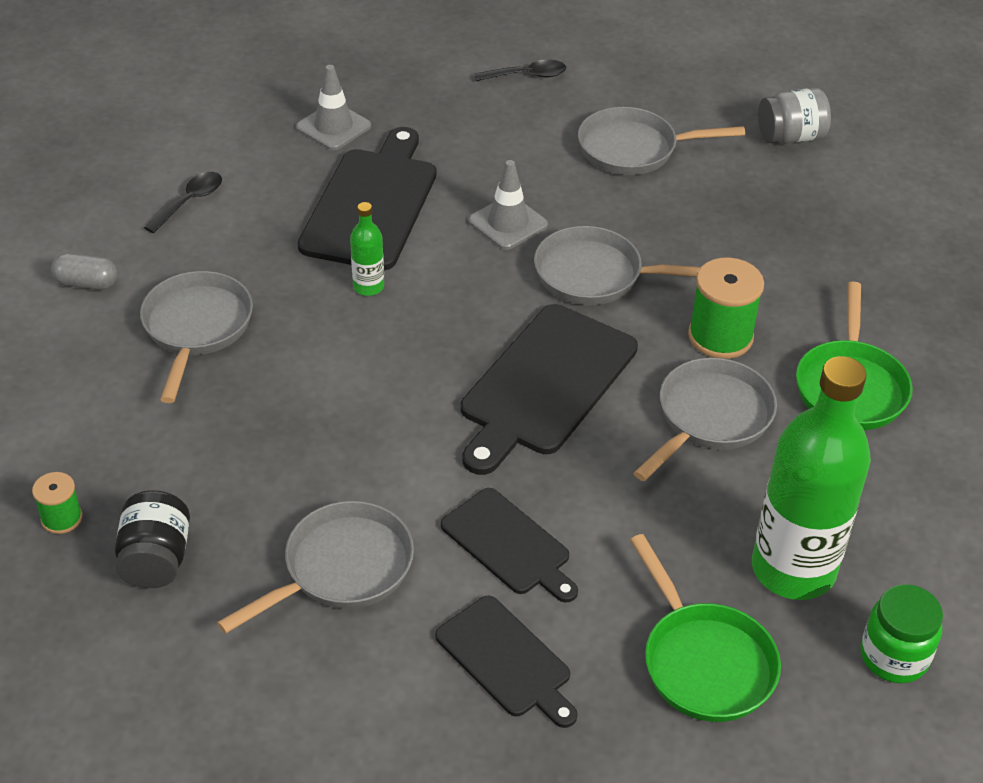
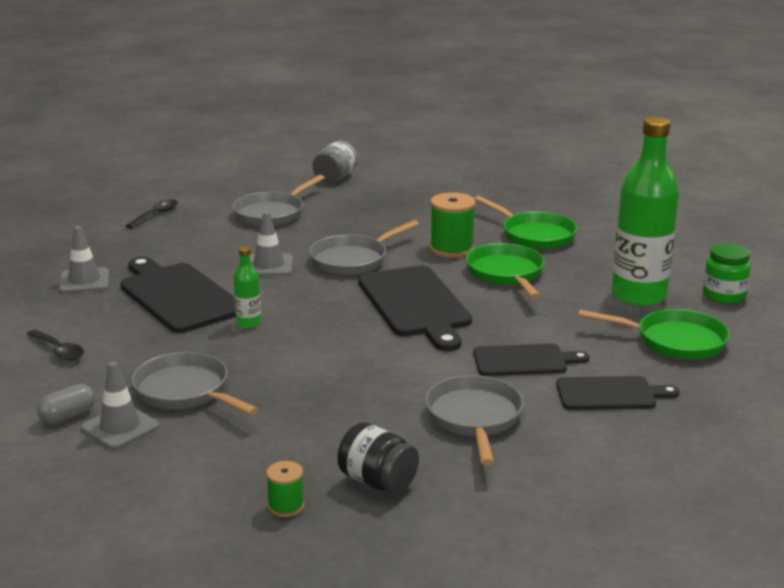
camera: 50 degrees left, 20 degrees down
(97, 327) = (120, 427): none -> grey traffic cone
(190, 201) = (59, 351): black spoon -> black spoon turned 150 degrees clockwise
(710, 418) = (506, 274): grey pan -> green pan

